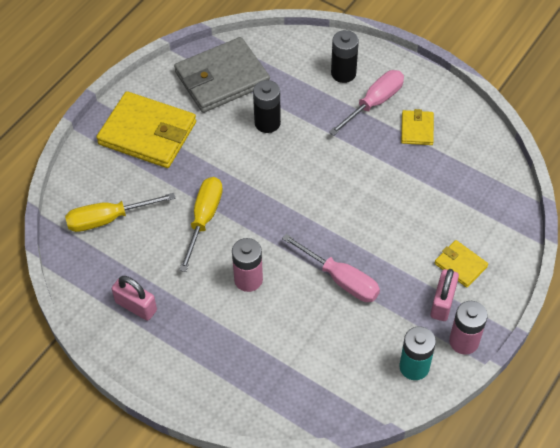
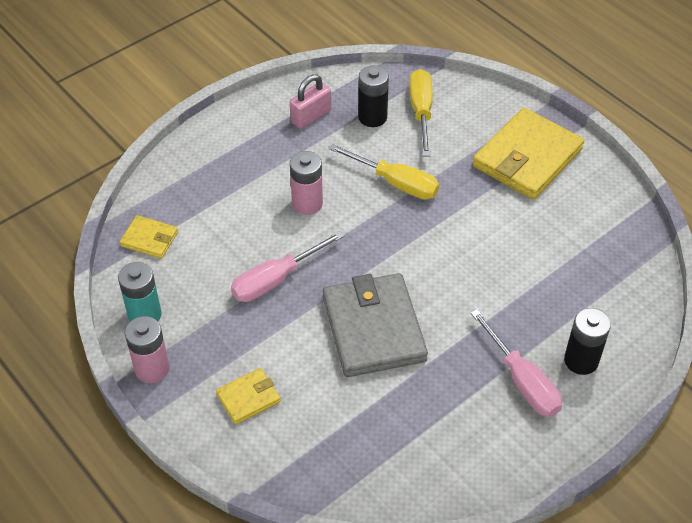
camera: 105 degrees right, 5 degrees down
(222, 78) = (596, 236): grey wallet -> grey wallet (373, 328)
(267, 123) = (516, 264): black battery -> black battery (372, 117)
(417, 129) = (466, 415): yellow wallet -> yellow wallet (149, 239)
(442, 303) = (207, 364): pink padlock -> none

